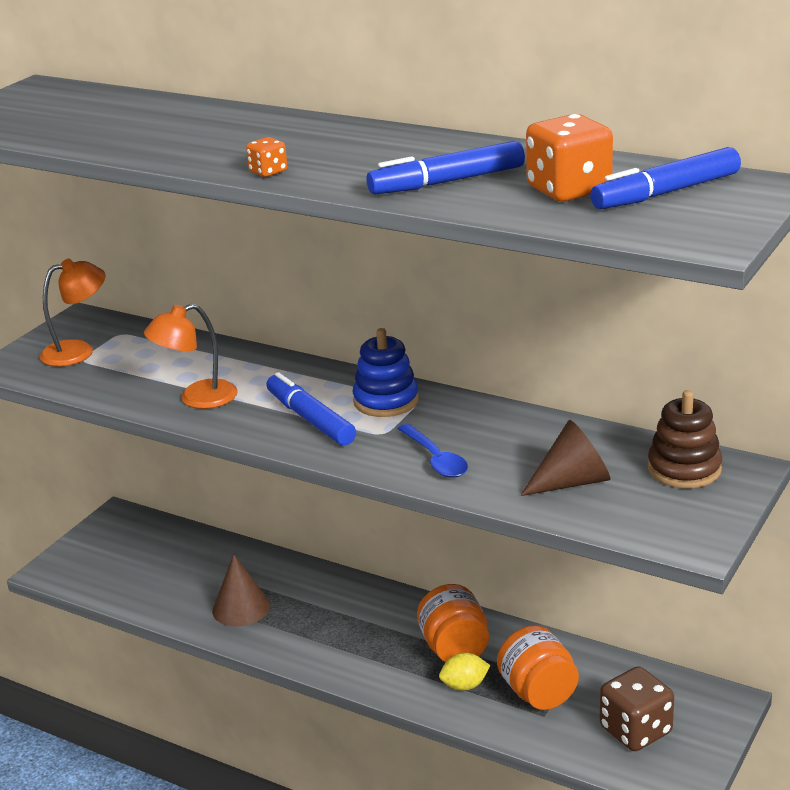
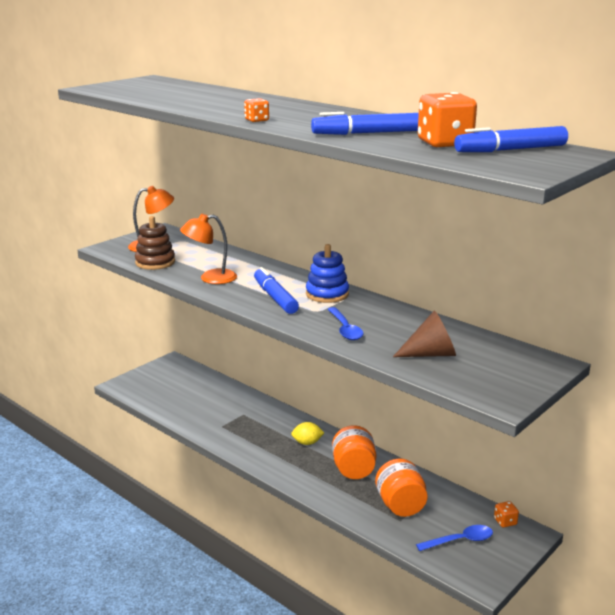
camera: 10 degrees right, 5 degrees down
(241, 608) = (227, 424): brown cone -> none
(464, 685) = (353, 493): yellow lemon -> yellow lemon (307, 443)
(635, 730) = (460, 541): brown dice -> blue spoon
(684, 469) = (511, 357): brown stacking toy -> brown stacking toy (155, 262)
(689, 690) = (505, 522): none -> orange dice

